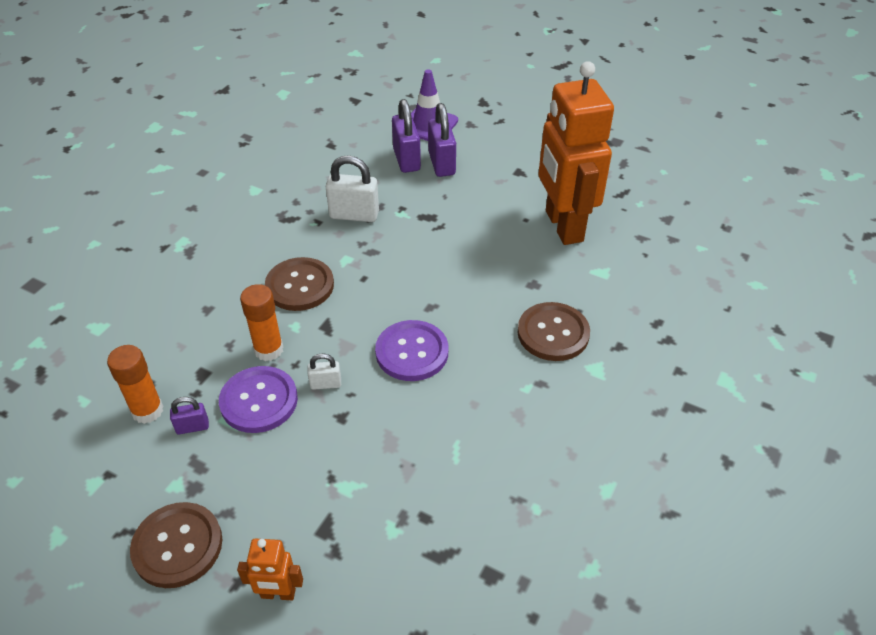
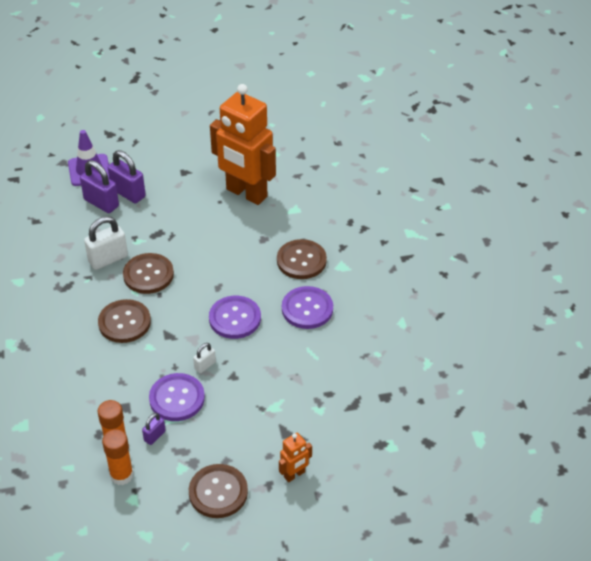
camera: 40 degrees left, 0 degrees up
(268, 350) = (149, 369): orange glue stick -> orange glue stick (121, 475)
(374, 252) = (148, 275): none -> brown button
(504, 393) = (307, 309): none -> purple button

